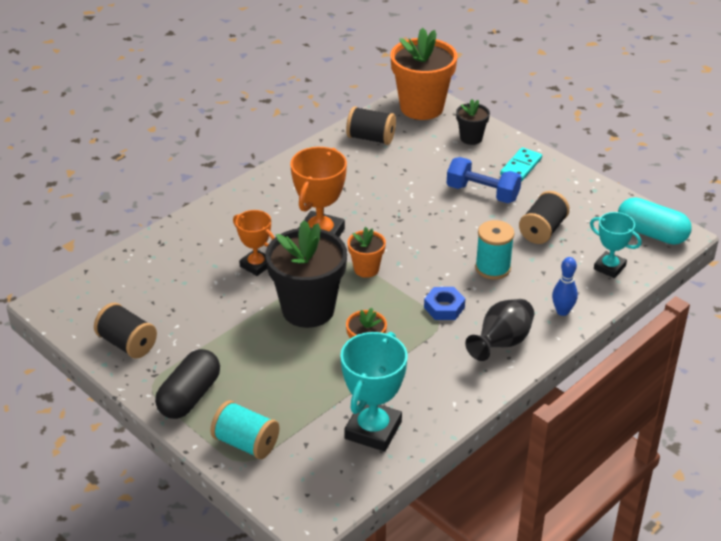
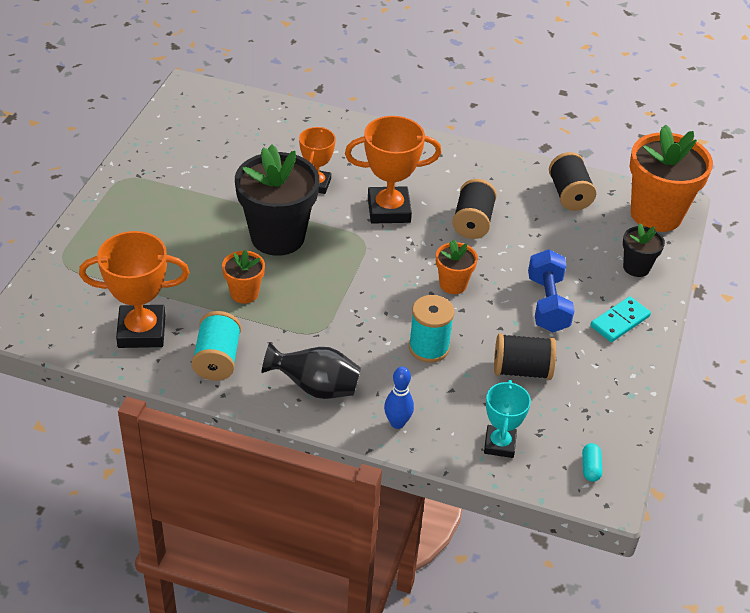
camera: 60 degrees right, 5 degrees up
(127, 344) = (166, 147): black spool -> black spool (472, 222)
(189, 396) = (123, 204): black capsule -> none
(246, 443) = (84, 256): turquoise spool -> turquoise spool (217, 359)
(366, 269) = (361, 256): orange flower pot -> orange flower pot (453, 284)
(373, 430) = (141, 331): turquoise trophy -> orange trophy
(444, 307) = (342, 329): blue nut -> none
(521, 167) = (620, 321): turquoise domino -> turquoise domino turned 45 degrees counterclockwise
(651, 233) = (590, 468): turquoise capsule -> turquoise capsule, size x0.44

